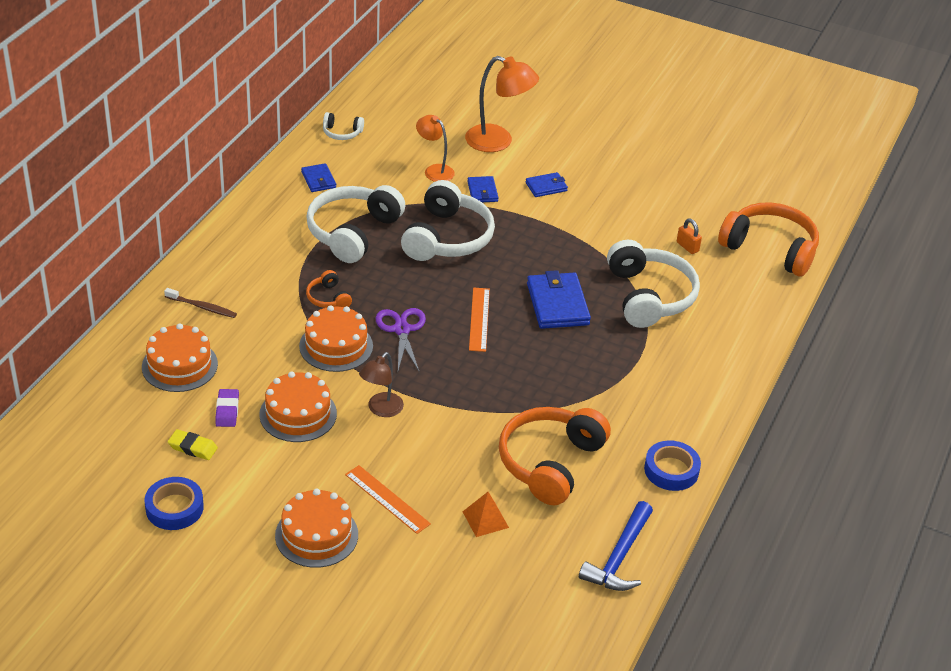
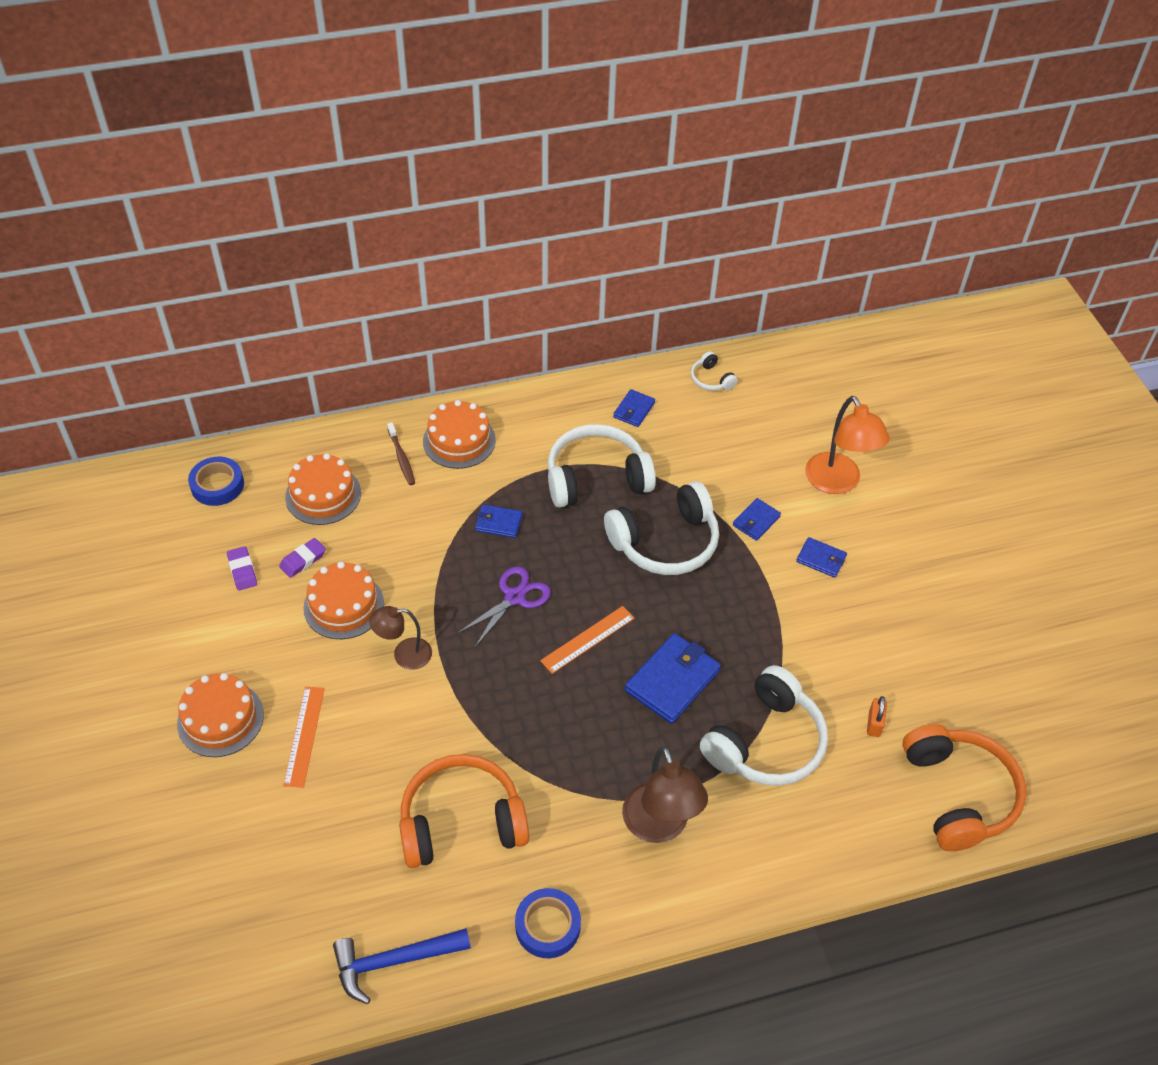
camera: 50 degrees right, 10 degrees up
(174, 508) = (168, 609): blue tape -> blue tape (217, 485)
(193, 447) = (242, 570): yellow eraser -> purple eraser
(328, 298) = (499, 523): orange headphones -> blue wallet
(336, 346) = (447, 570): orange cake -> orange cake (459, 440)
(434, 170) = (742, 470): orange lamp -> none
(485, 519) = (346, 823): orange pyramid -> none
(656, 378) = (659, 826): none -> brown lamp

